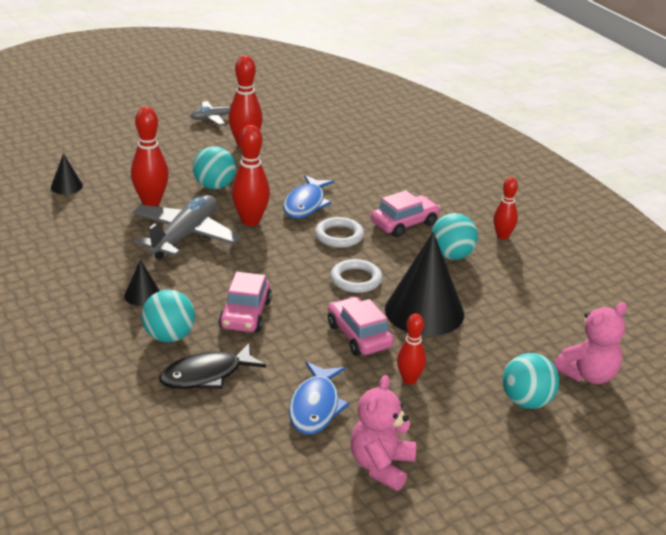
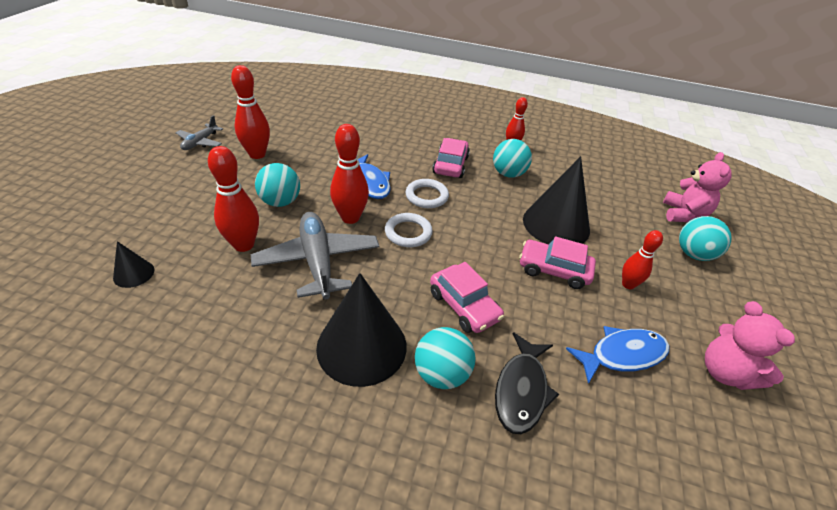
camera: 45 degrees left, 10 degrees up
(142, 295) = (361, 346): black cone -> black cone, size x2.18
(315, 407) = (622, 355): blue fish -> blue fish turned 75 degrees counterclockwise
(356, 279) = (486, 225): white ring -> white ring (408, 233)

